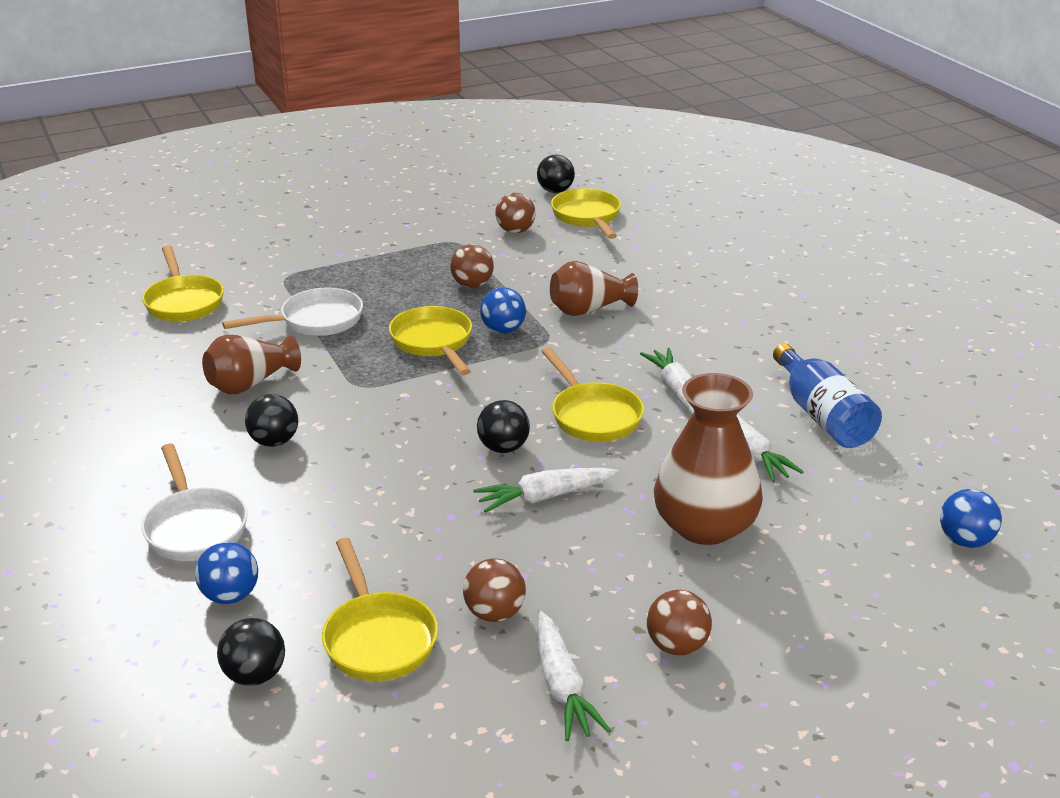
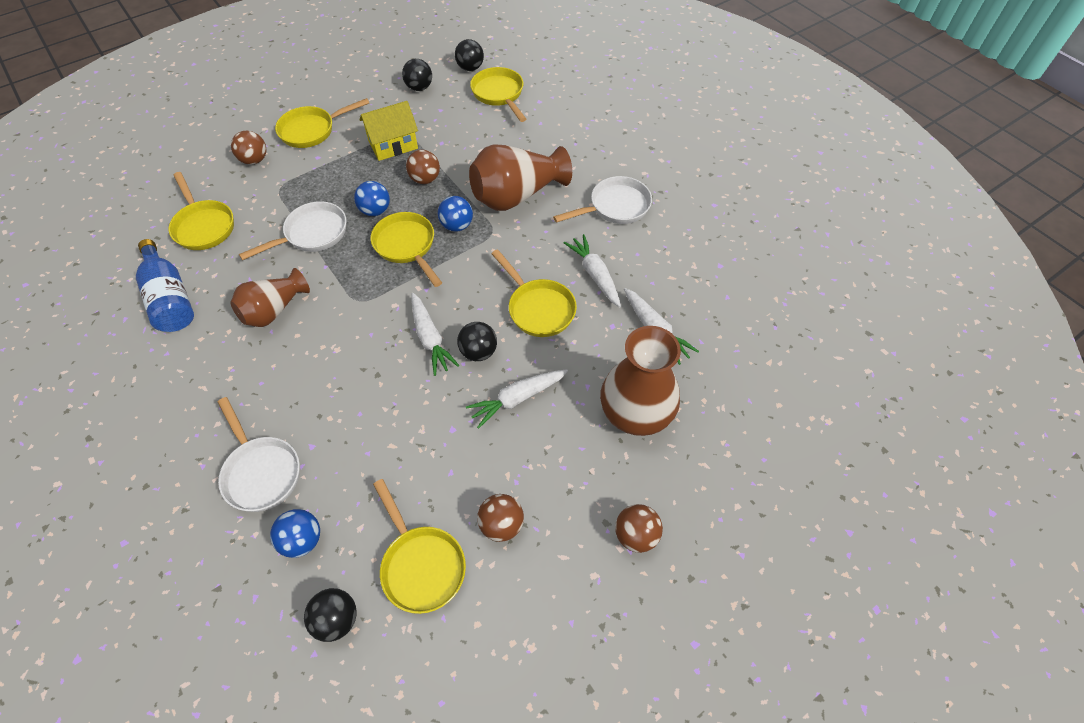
camera: 10 degrees left, 25 degrees up
(274, 441) = (305, 370): black ball -> black ball (419, 87)
(339, 230) = (312, 130): none -> yellow pan
(438, 251) = (393, 145): none -> yellow house
(515, 231) = (447, 116): brown ball -> brown ball (254, 160)
(562, 687) = (562, 590): white carrot -> white carrot (430, 339)
(588, 310) = (516, 195): brown vase -> brown vase, size x1.53
(719, 331) = (615, 207): none -> white pan
(822, 416) = (701, 285): blue bottle -> blue bottle (170, 299)
(965, 541) = (815, 397): blue ball -> blue ball (375, 211)

